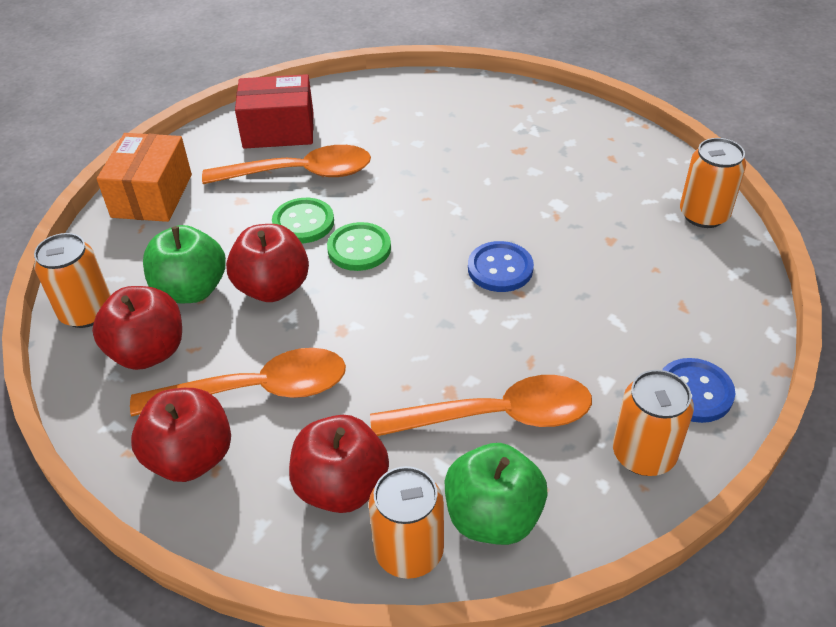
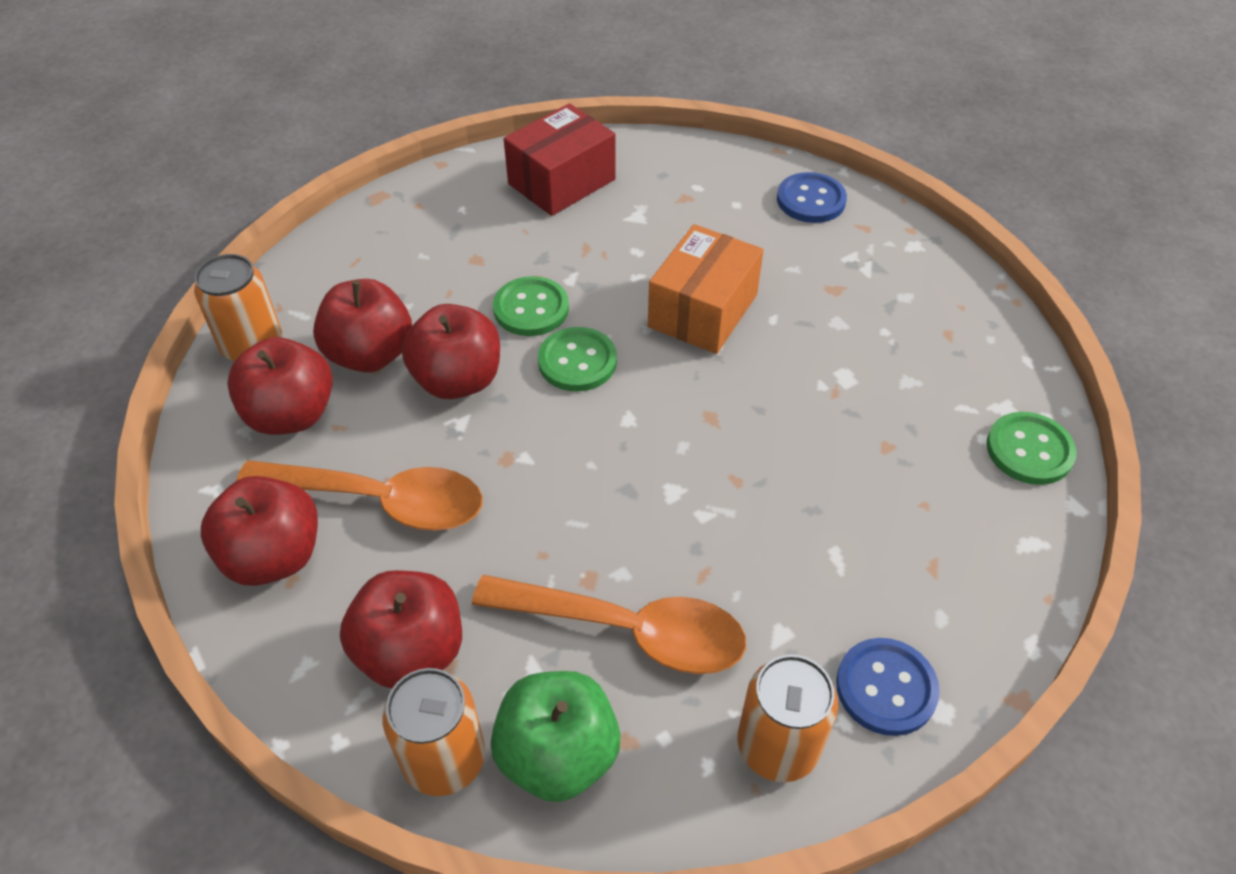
camera: 20 degrees right, 5 degrees up
(152, 196) = (385, 225): orange box -> orange box (702, 311)
(191, 290) = (370, 354): green apple -> red apple
(278, 130) = (561, 182): red box -> red box turned 60 degrees counterclockwise
(301, 173) = (559, 245): orange spoon -> none
(500, 268) = (729, 440): blue button -> blue button (811, 200)
(704, 215) = (1029, 450): orange can -> green button

